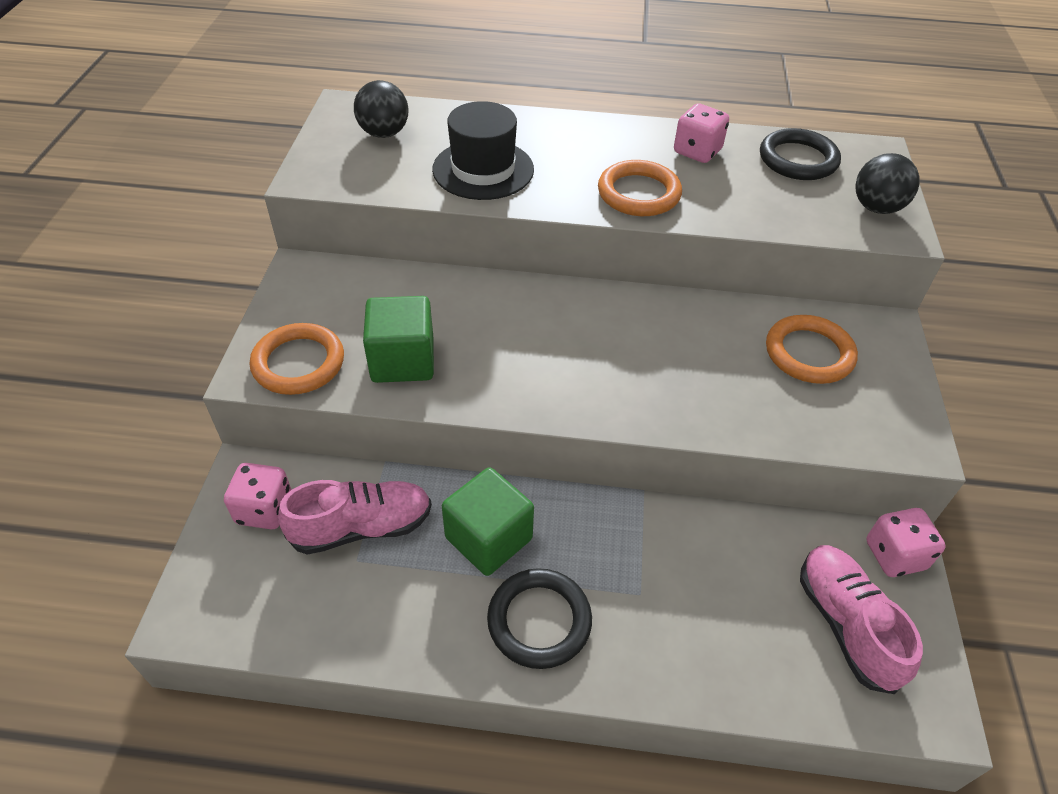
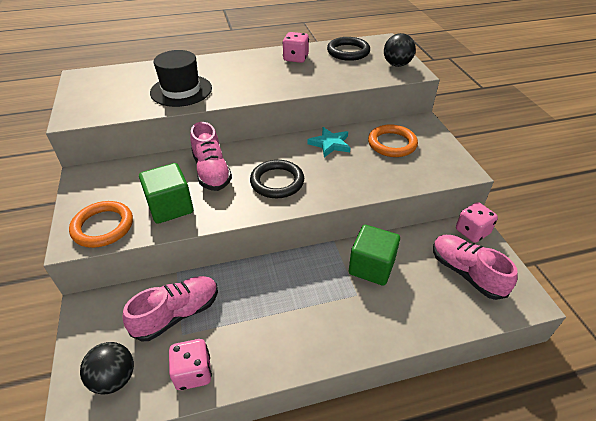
camera: 20 degrees left, 5 degrees down
(264, 510) = (108, 325): pink dice -> pink dice (193, 372)
(384, 133) = (111, 85): black ball -> black ball (114, 378)
(486, 318) = (211, 171): none -> pink shoe
(488, 538) = (258, 294): green cube -> green cube (371, 267)
(539, 621) = (307, 329): black ring -> black ring (277, 182)
(639, 193) = (275, 83): orange ring -> none
(699, 323) = (330, 144): none -> turquoise star

